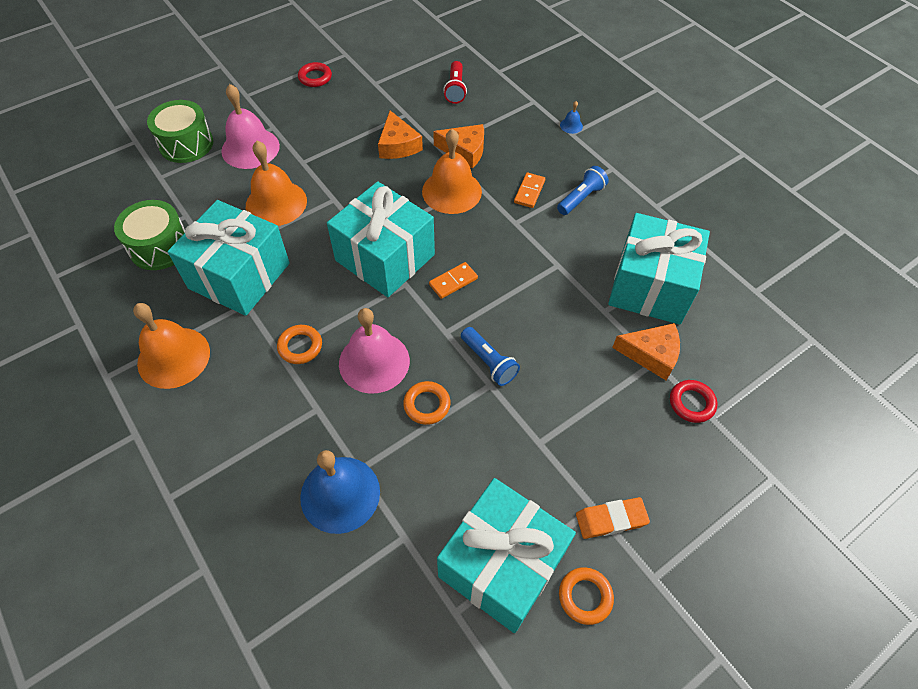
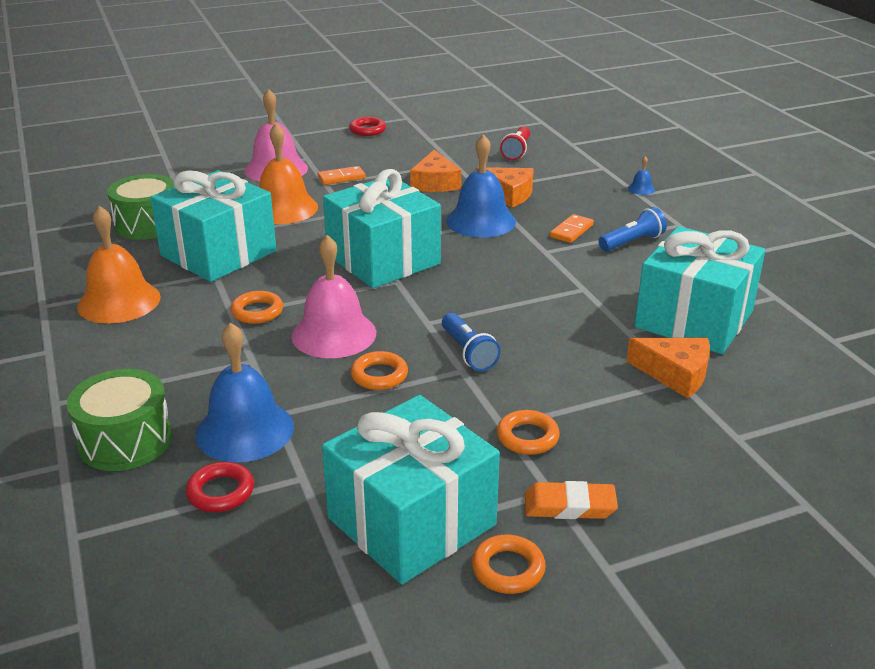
camera: 15 degrees right, 25 degrees down
(186, 144) = (212, 160): green drum -> green drum (125, 440)
(451, 191) = (481, 221): orange bell -> blue bell
(453, 282) = (453, 286): orange domino -> orange domino (341, 178)
(561, 451) = (527, 437): none -> orange ring
(691, 403) = (715, 422): red ring -> red ring (220, 492)

